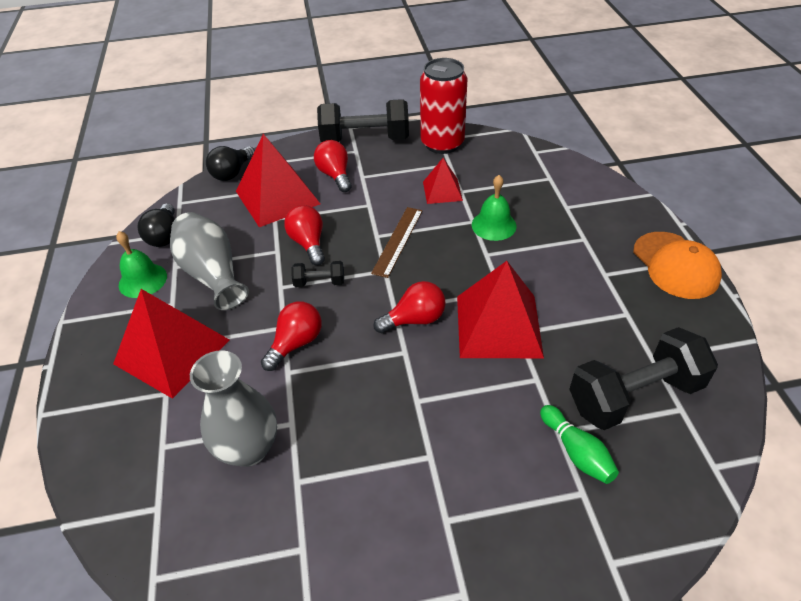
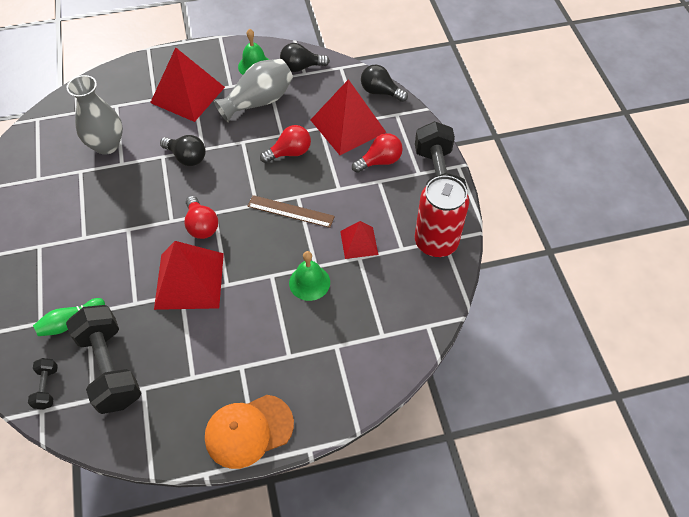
camera: 85 degrees right, 10 degrees up
(296, 343) = (187, 157): red light bulb -> black light bulb
(319, 282) = (245, 164): black dumbbell -> black dumbbell (47, 387)

